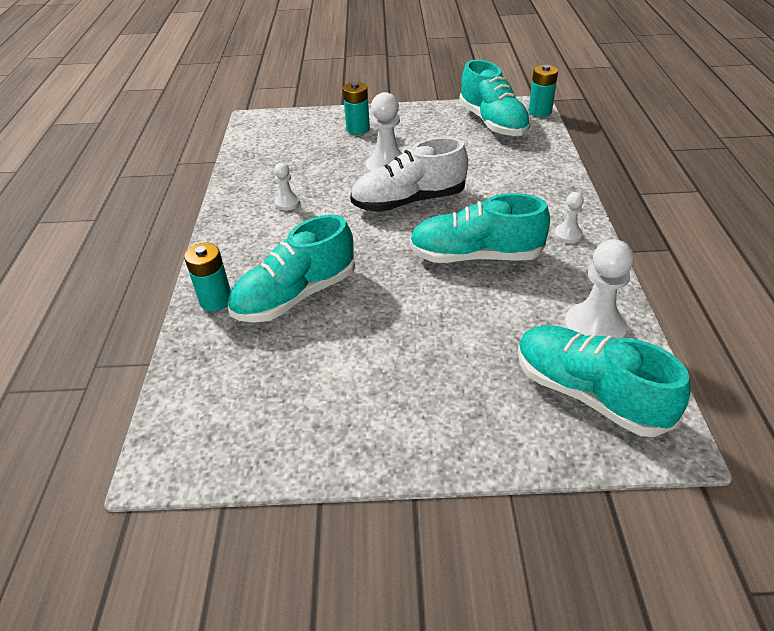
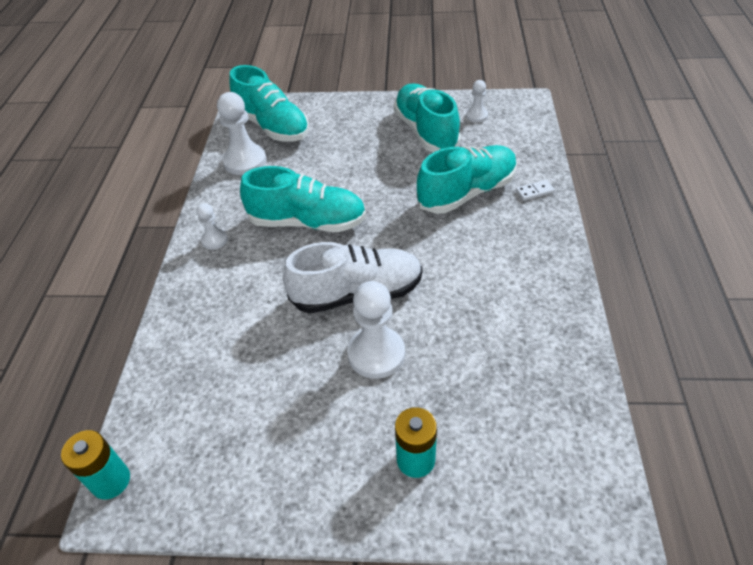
camera: 175 degrees left, 5 degrees up
(216, 300) = (534, 191): turquoise battery -> white domino
(287, 203) = (498, 300): white pawn -> white pawn (476, 116)
(493, 123) = (199, 454): turquoise shoe -> turquoise shoe (425, 131)

